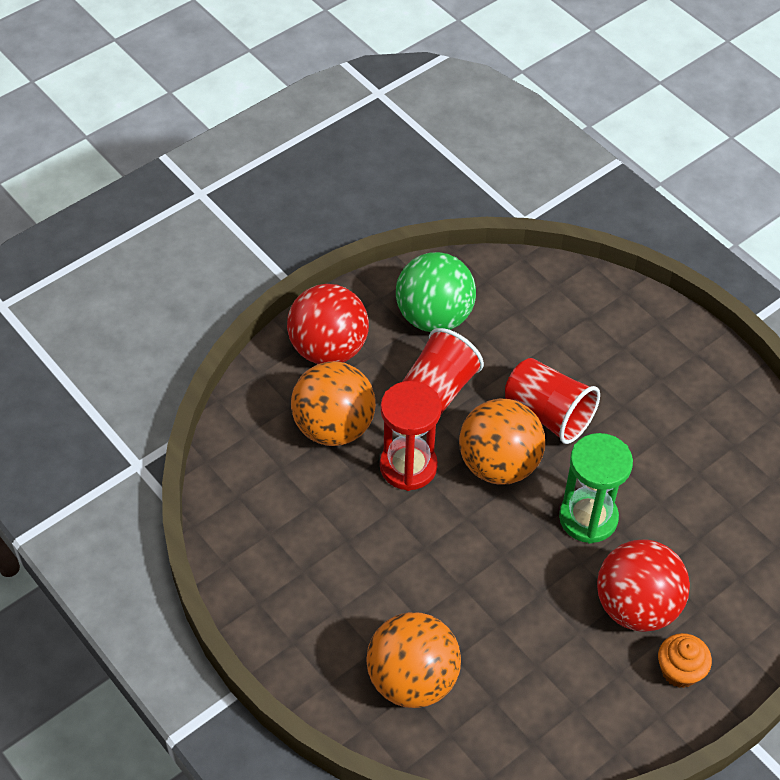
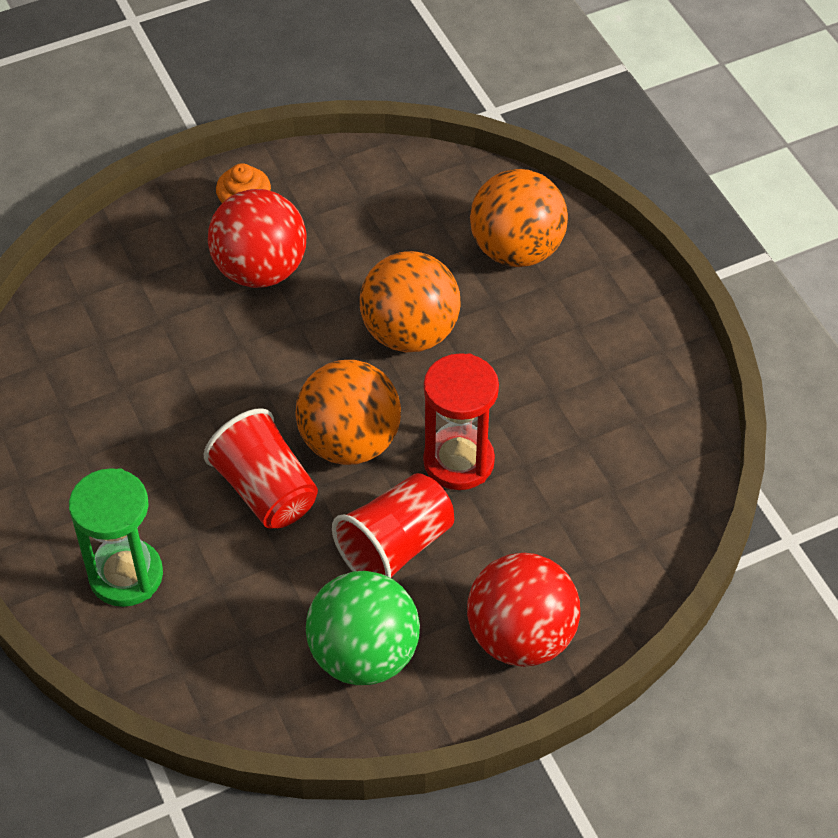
camera: 165 degrees left, 0 degrees up
(333, 427) = (538, 527): orange ball -> orange ball (410, 333)
(588, 518) = (271, 364): green hourglass -> green hourglass (126, 575)

